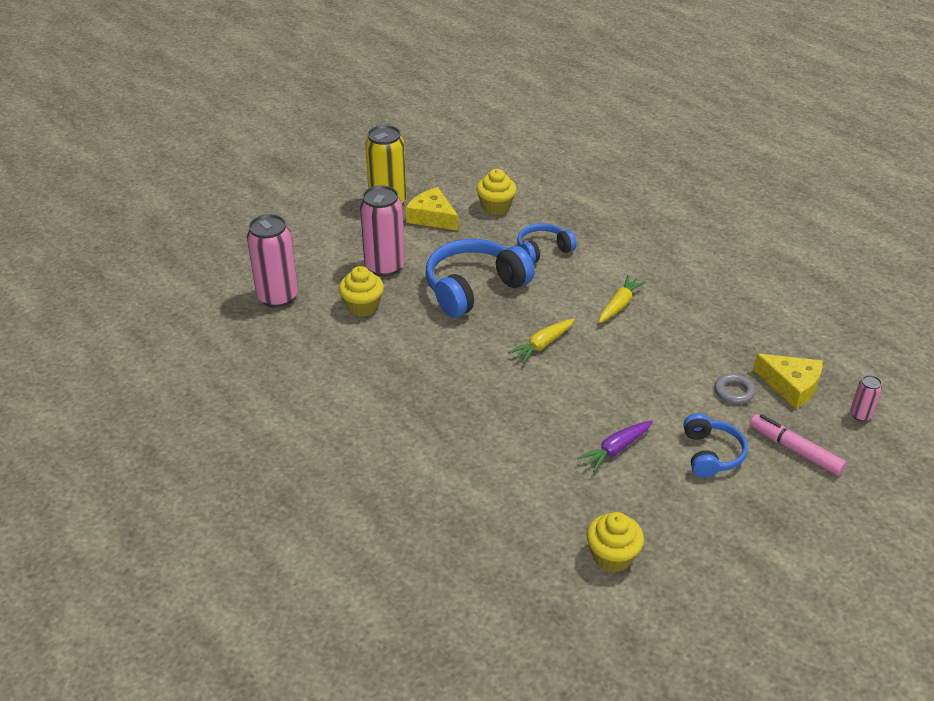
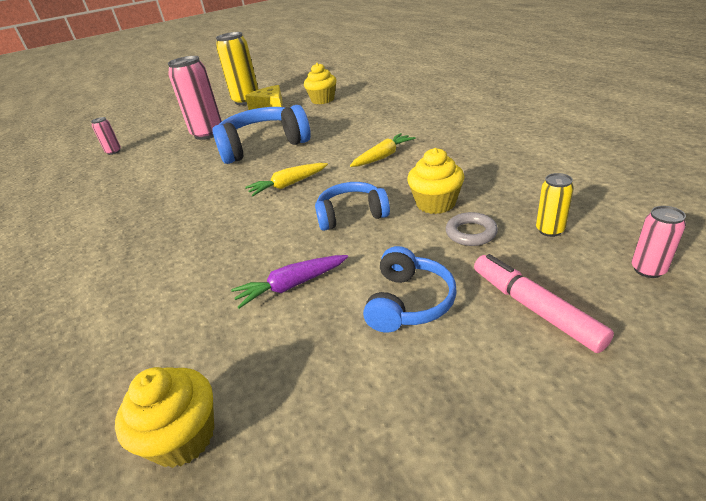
camera: 20 degrees right, 5 degrees down
(278, 297) = (113, 152): pink can -> pink can, size x0.47
(362, 306) = (166, 157): yellow cupcake -> yellow cupcake (435, 203)
(543, 250) = (340, 122): blue headphones -> blue headphones (351, 215)
(791, 385) = (550, 230): yellow cheese -> yellow can

